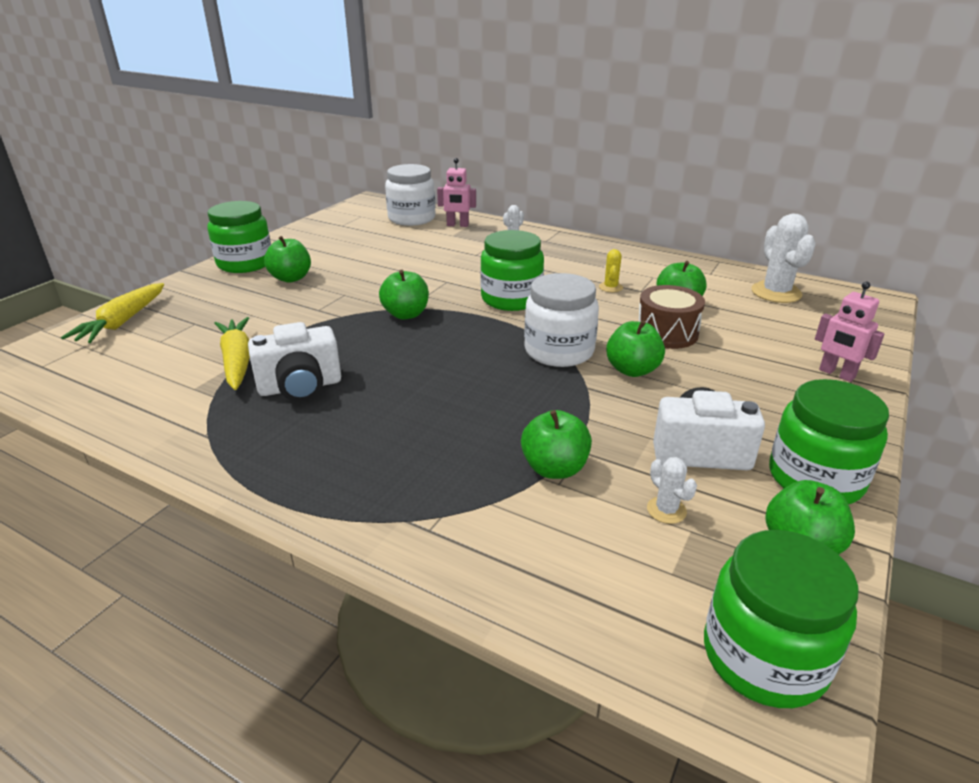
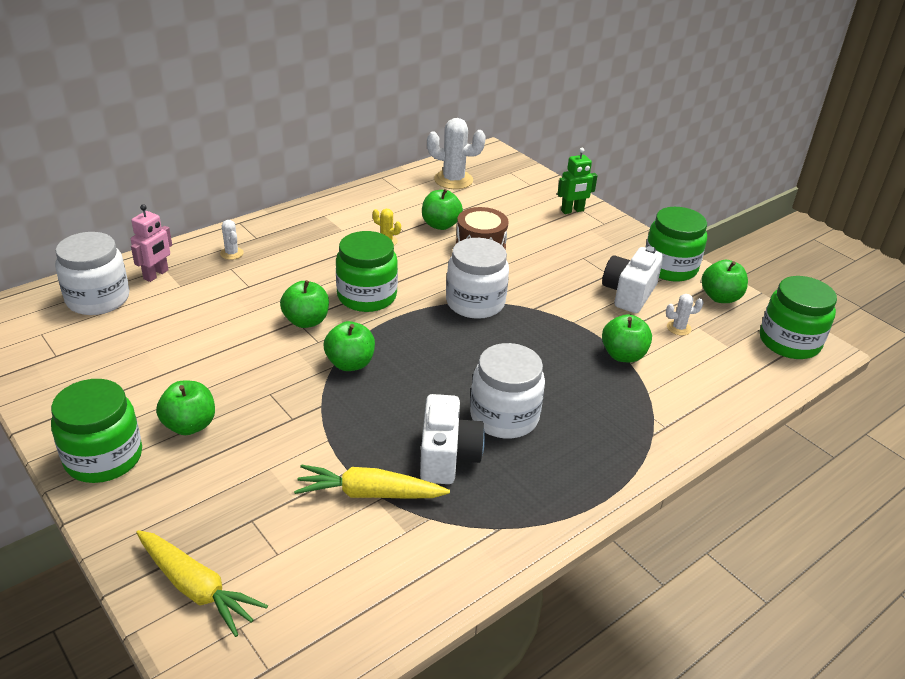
camera: 70 degrees left, 5 degrees up
(377, 406) = (504, 417): none -> white jar
(632, 370) = (522, 281): green apple -> green apple (306, 321)
(836, 374) = (572, 211): pink robot -> green robot

